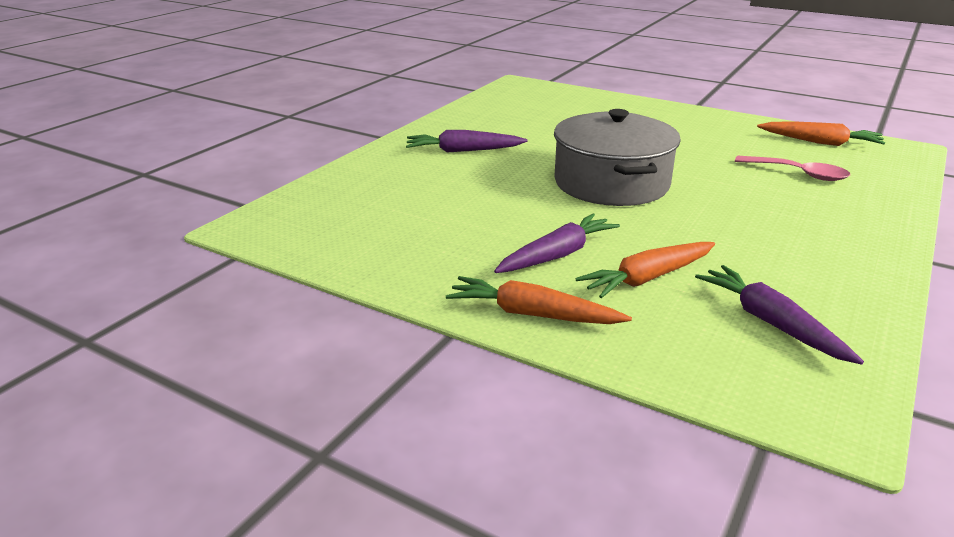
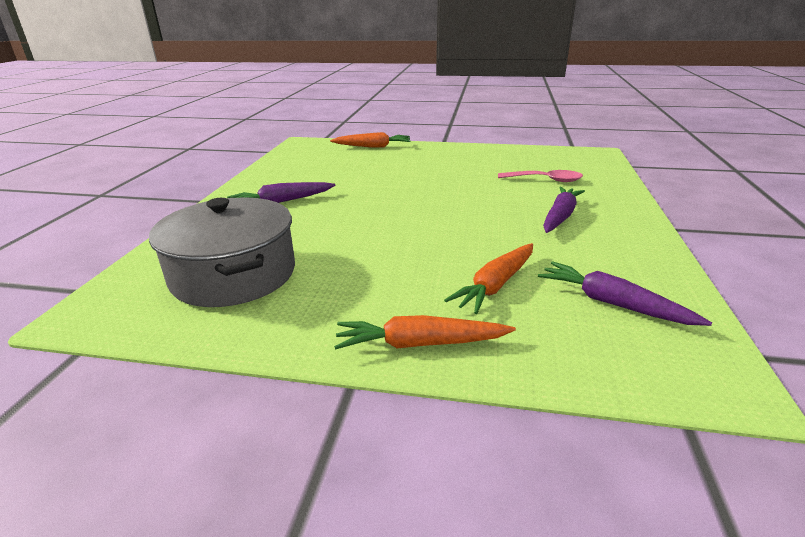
camera: 20 degrees left, 0 degrees up
(557, 255) = (410, 280): purple carrot -> purple carrot (560, 216)
(611, 183) = (418, 209): grey pot -> grey pot (233, 274)
(820, 142) = (543, 156): orange carrot -> orange carrot (373, 146)

